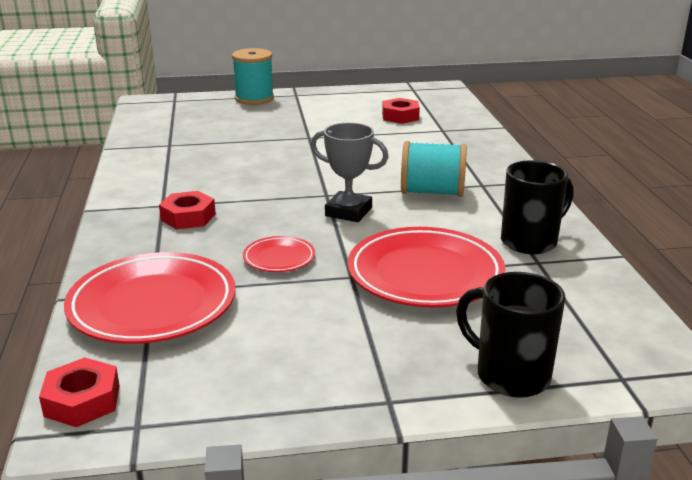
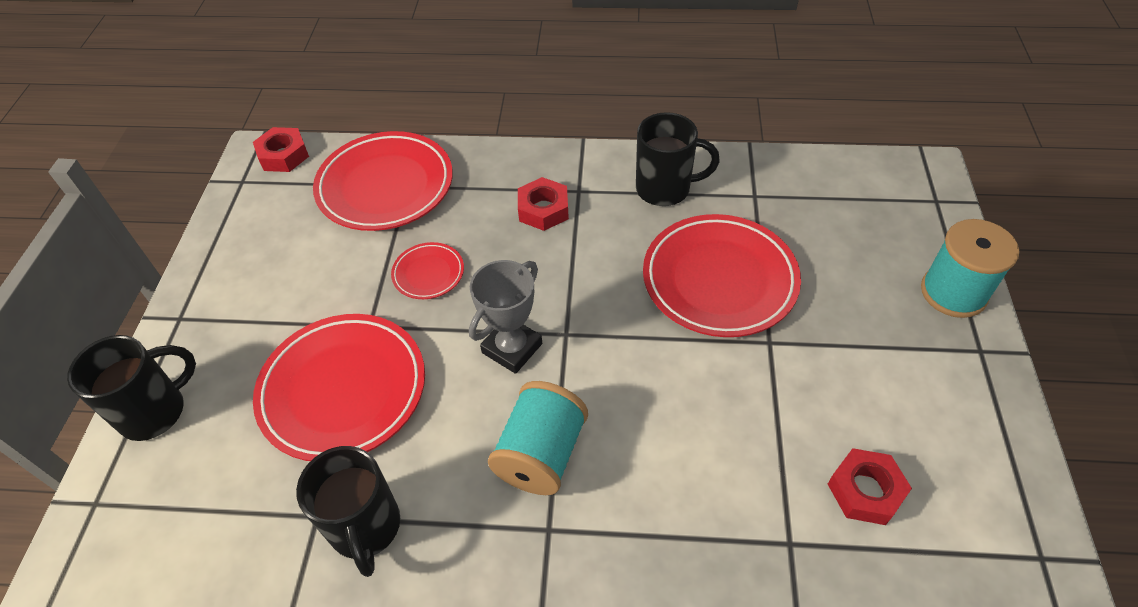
camera: 105 degrees right, 25 degrees up
(161, 173) = (665, 189): none -> black mug
(258, 152) = (719, 280): none -> red plate

